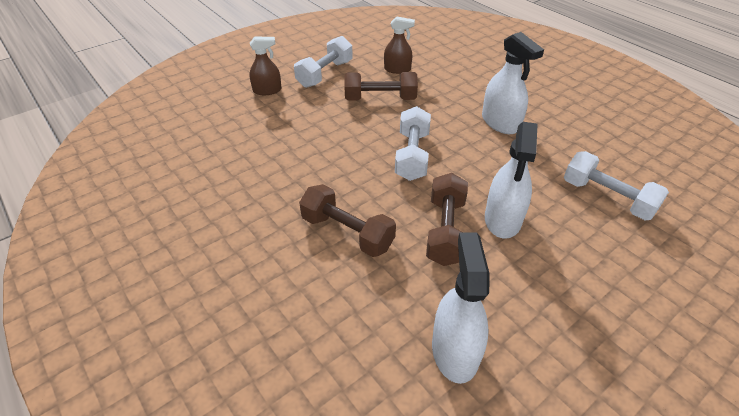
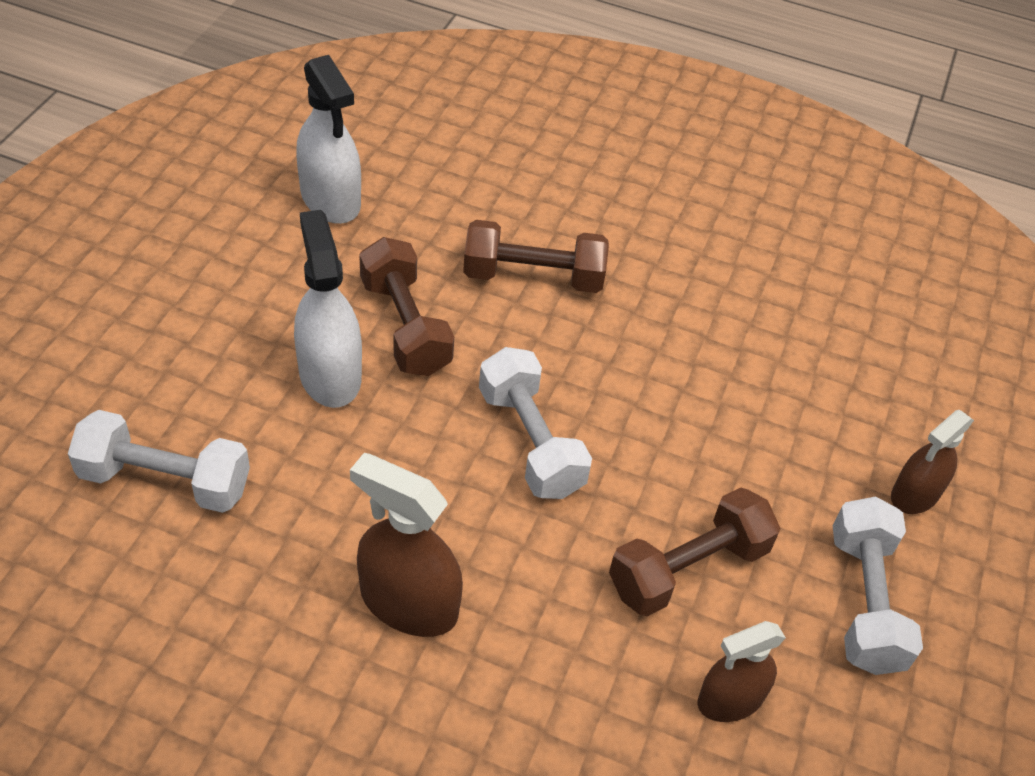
camera: 145 degrees right, 5 degrees up
(500, 122) = (408, 603): white spray bottle -> brown spray bottle

